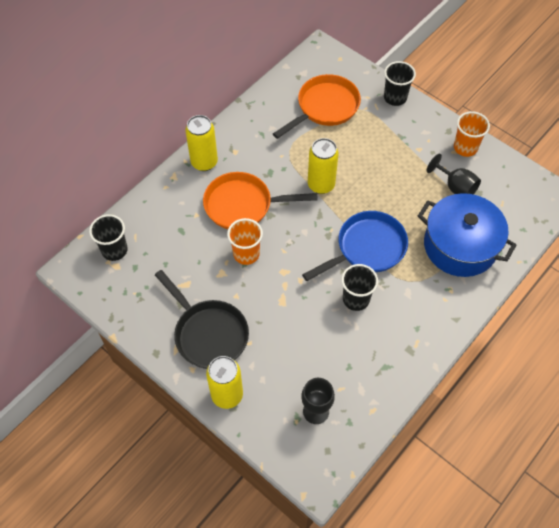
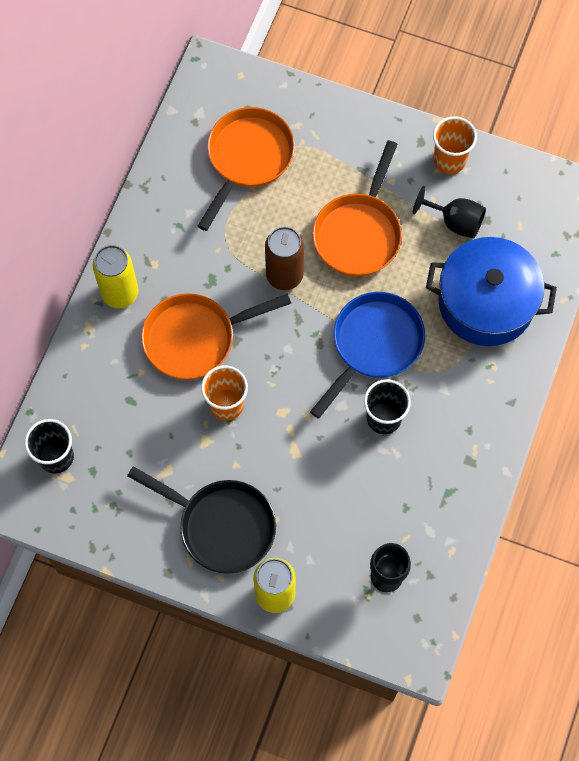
camera: 20 degrees left, 10 degrees up
(321, 185) = (284, 275): yellow can -> brown can
(383, 174) = (359, 233): none -> orange pan
(395, 97) = (335, 113): black cup -> none

